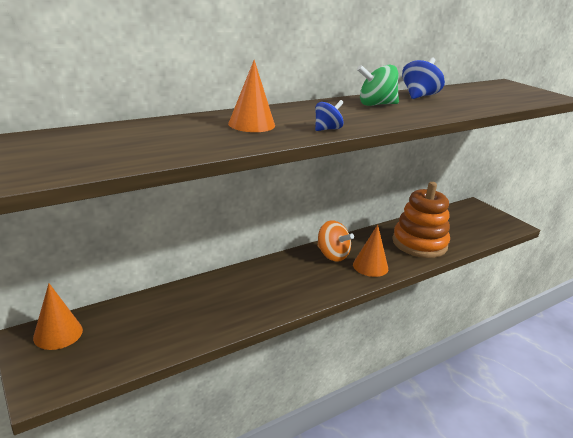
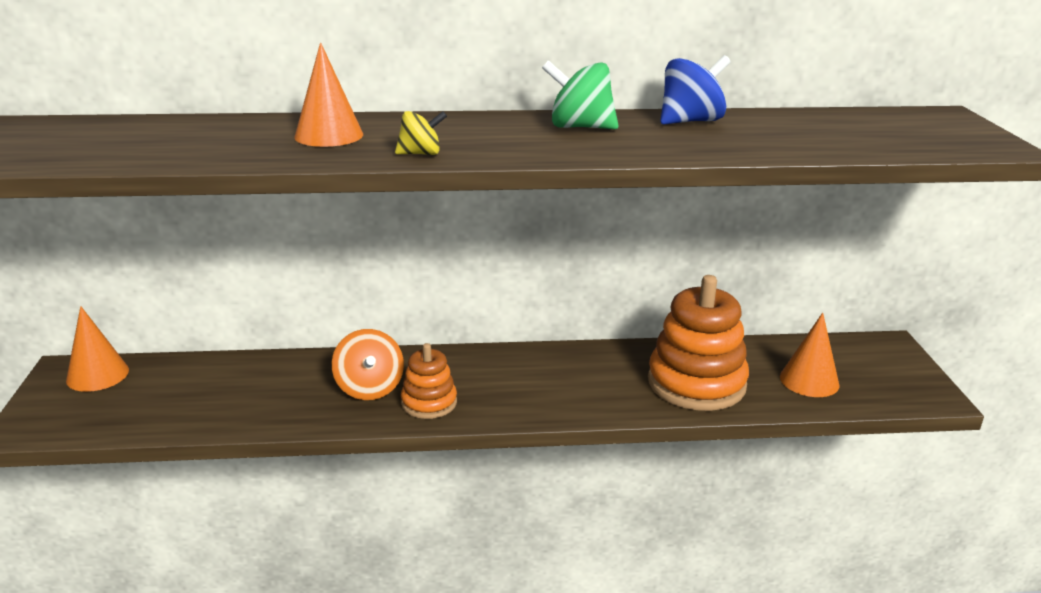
camera: 30 degrees right, 0 degrees up
(302, 290) = (429, 403): none -> orange stacking toy
(327, 129) = (421, 154): blue spinning top -> yellow spinning top
(332, 255) = (528, 367): orange spinning top -> orange spinning top (369, 388)
(370, 266) = (569, 397): orange cone -> orange cone (809, 380)

